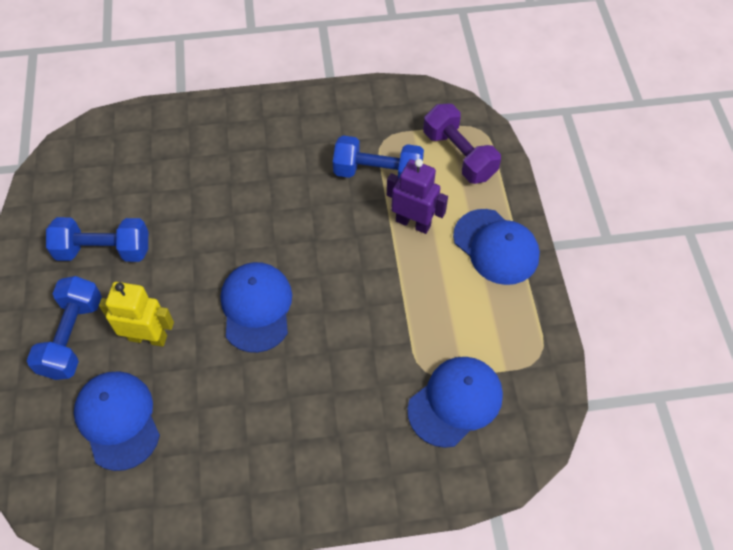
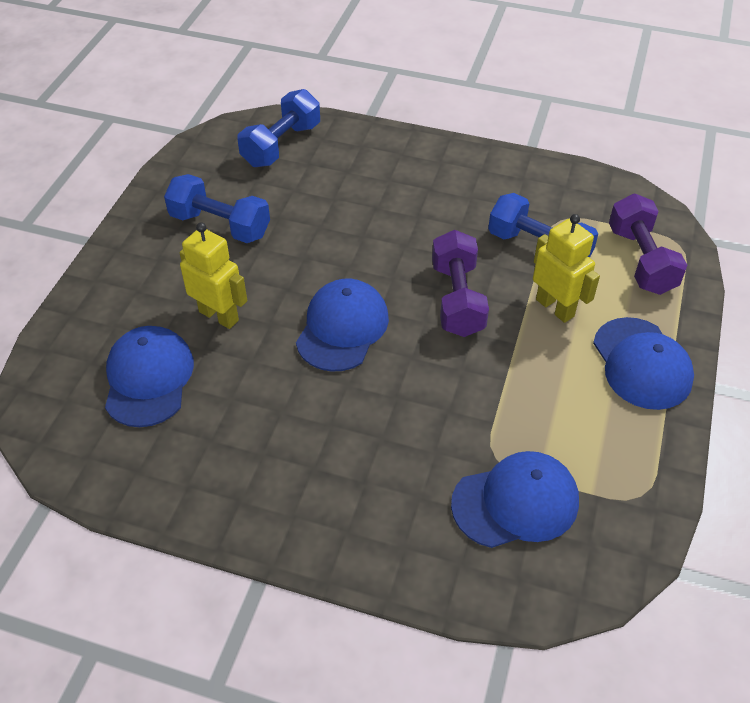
camera: 25 degrees right, 10 degrees down
(72, 337) = (148, 289): blue dumbbell -> blue dumbbell (281, 145)
(335, 245) = (457, 299): none -> purple dumbbell
(413, 223) = (555, 307): purple robot -> yellow robot

